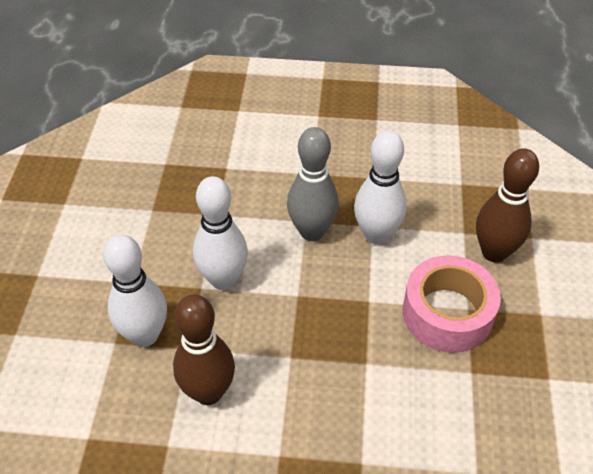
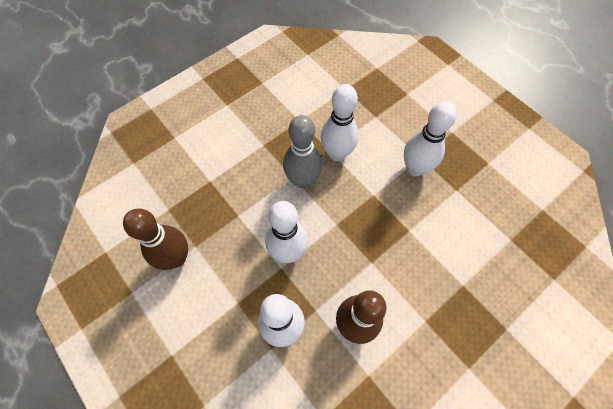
camera: 45 degrees left, 15 degrees up
(447, 313) = (415, 168): pink tape -> white bowling pin
(494, 252) = (400, 116): brown bowling pin -> brown bowling pin (176, 258)

